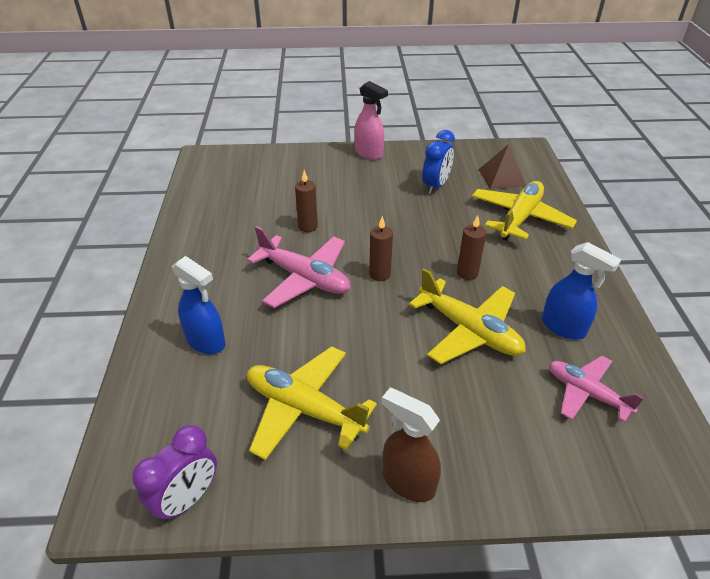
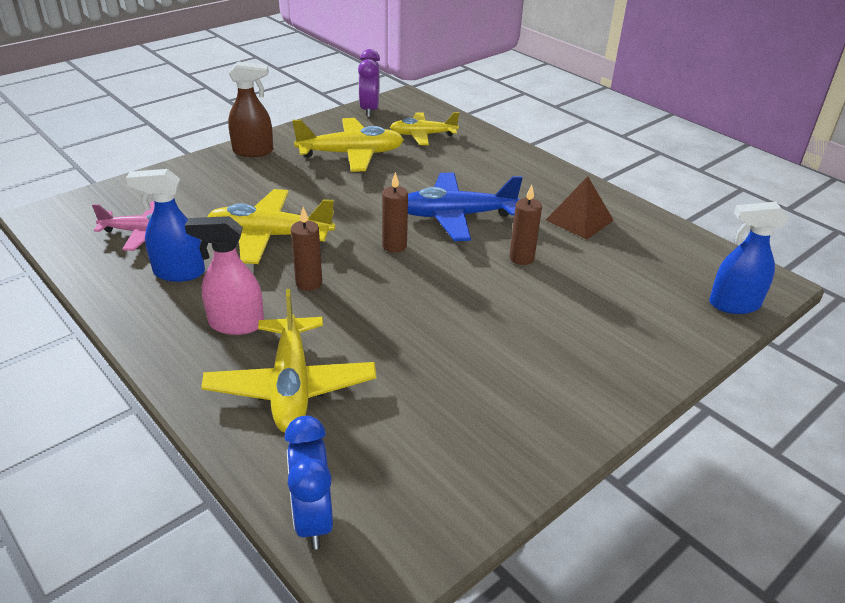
camera: 140 degrees right, 5 degrees down
(195, 400) = (423, 135): none -> yellow plane
(206, 342) = (463, 156): blue spray bottle -> blue spray bottle (733, 304)
(304, 278) = (456, 216): pink plane -> blue plane
(369, 153) = (607, 398): pink spray bottle -> pink spray bottle (236, 324)
(435, 186) = (449, 385): blue clock -> blue clock (312, 519)
(501, 177) = (368, 457): brown pyramid -> brown pyramid (579, 220)

